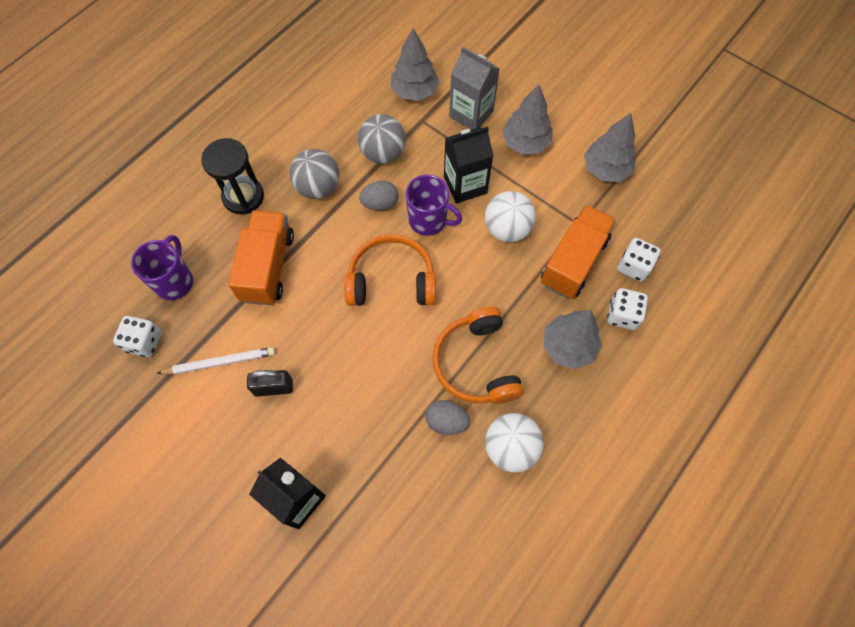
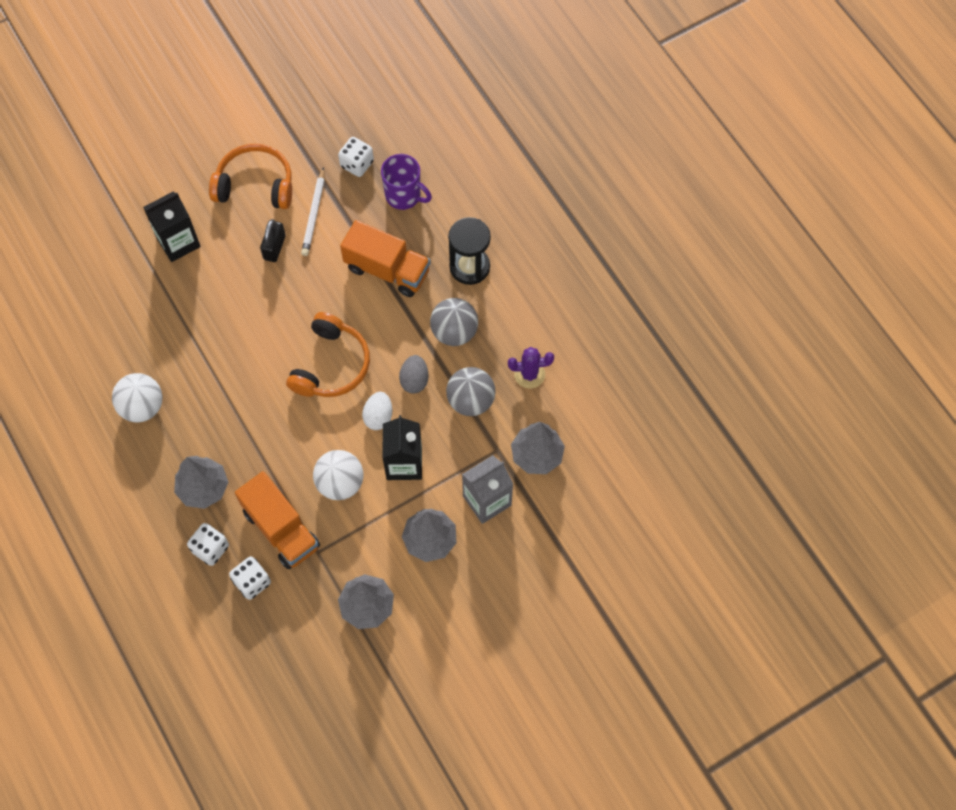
camera: 110 degrees right, 0 degrees up
(340, 118) = (529, 374): none -> purple cactus
(428, 220) = (378, 416): purple mug -> white egg
(446, 421) = (186, 366): grey egg -> none
(476, 364) = (223, 406): orange headphones -> orange headphones (255, 185)

